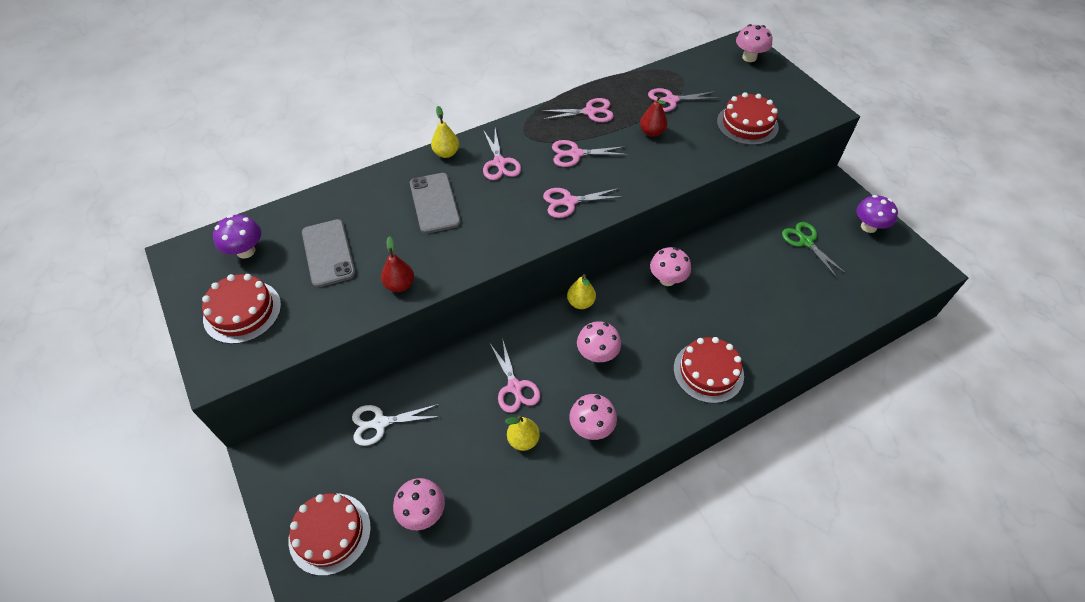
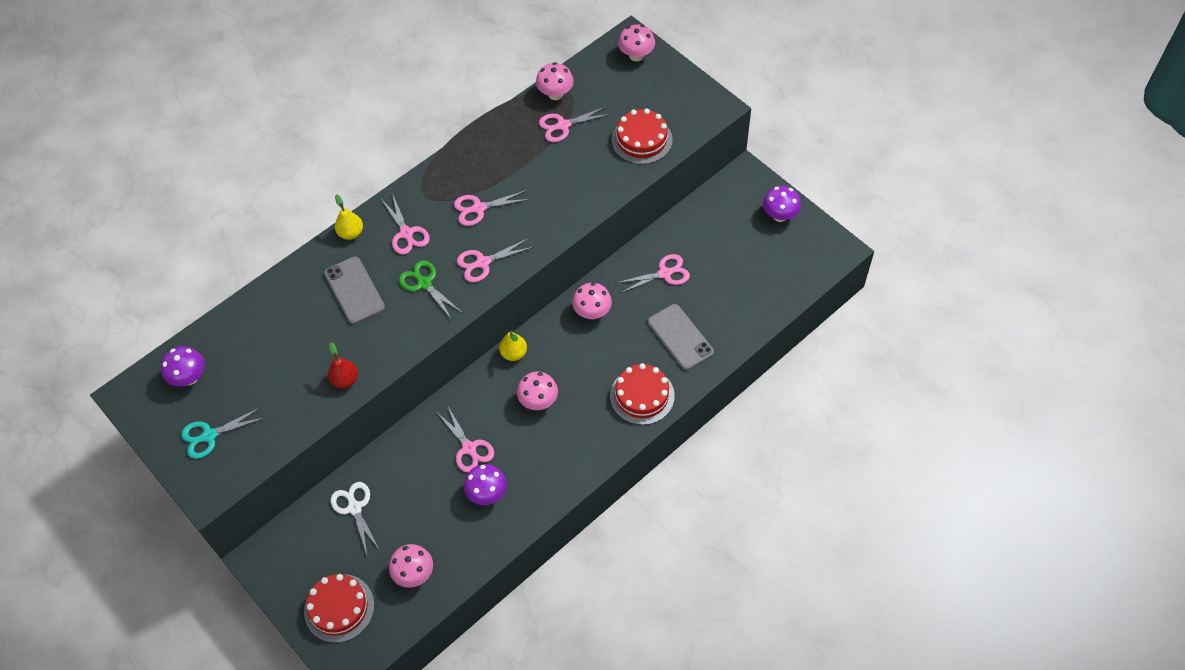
camera: 10 degrees left, 5 degrees up
(242, 311) = (209, 436): red cake -> turquoise scissors
(328, 253) = (269, 363): grey phone -> grey phone (680, 337)
(380, 423) = (354, 507): white scissors -> white scissors turned 90 degrees clockwise
(523, 440) = (487, 493): yellow pear -> purple mushroom
(590, 112) = (484, 156): pink scissors -> pink scissors (665, 273)
(591, 427) = (545, 469): pink mushroom -> pink mushroom (555, 94)
(652, 132) = (549, 168): red pear -> none
(805, 241) = (720, 244): green scissors -> green scissors (424, 283)

